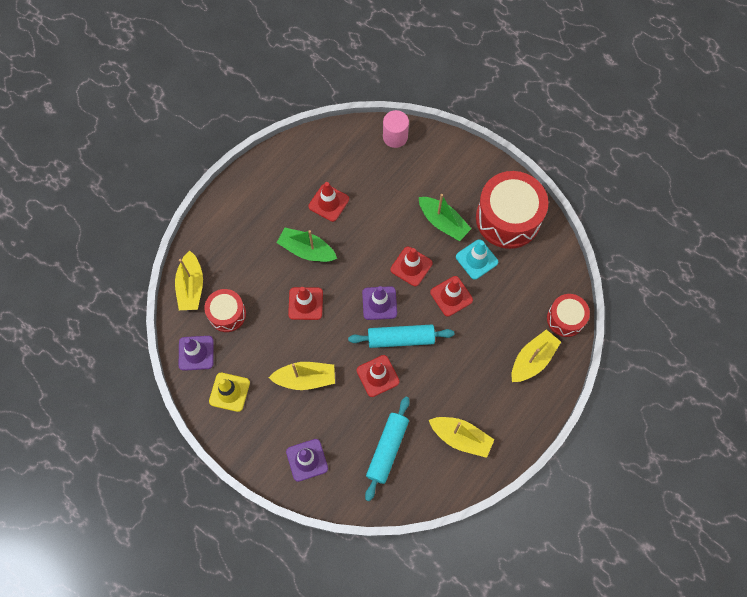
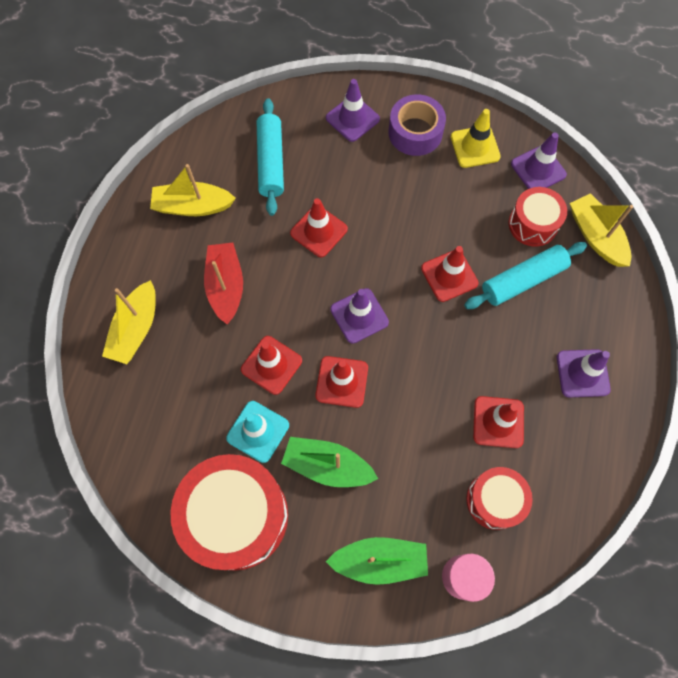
camera: 155 degrees right, 0 degrees up
(260, 207) = (582, 373): none -> purple traffic cone
(266, 425) = (415, 132): none -> purple tape
(305, 378) = (400, 194): yellow boat -> none
(306, 250) = (487, 342): green boat -> green boat (380, 560)
(401, 338) = (312, 284): turquoise rolling pin -> turquoise rolling pin (523, 280)
(460, 363) = (226, 286): none -> red boat
(565, 319) = (108, 401): red drum -> red drum (494, 500)

